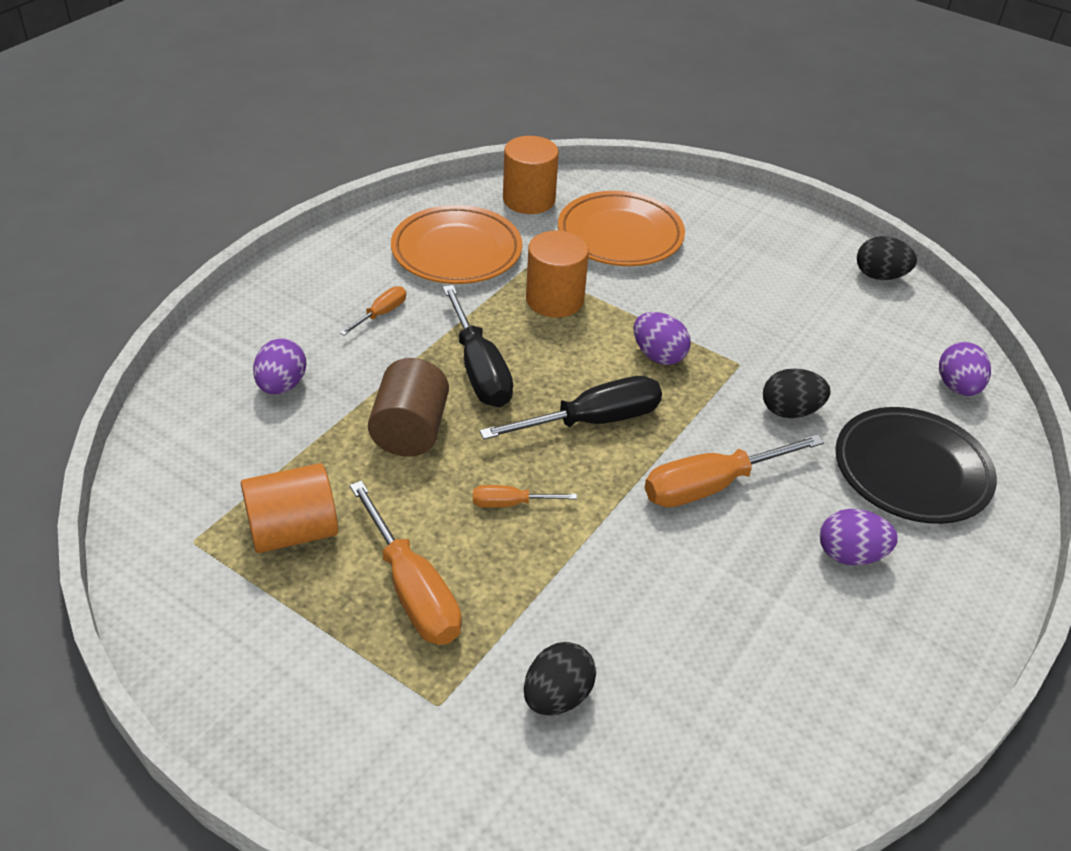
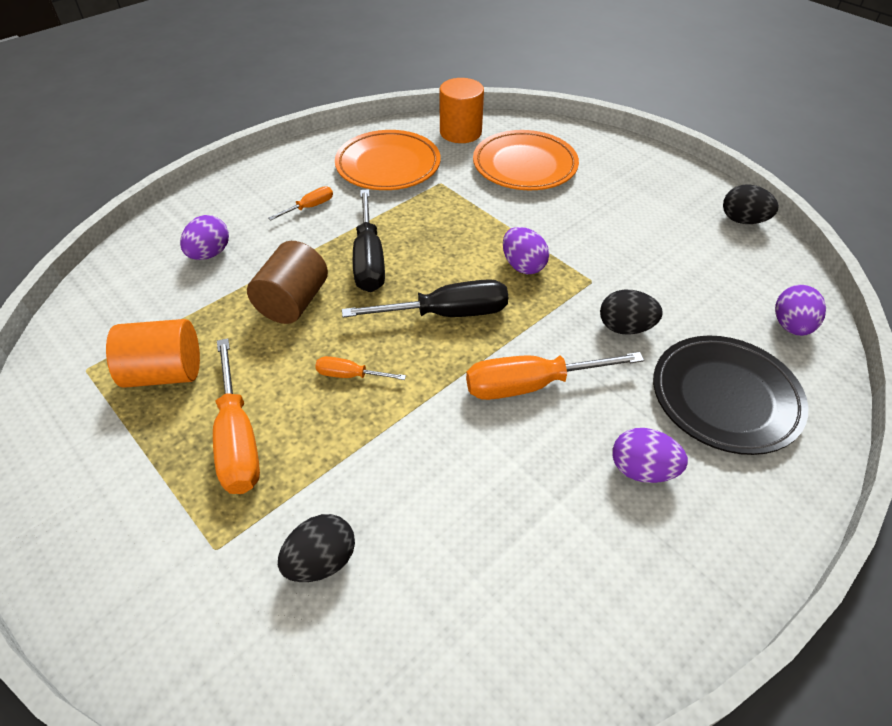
camera: 15 degrees right, 5 degrees up
(554, 300) = (452, 211): orange cylinder -> none

